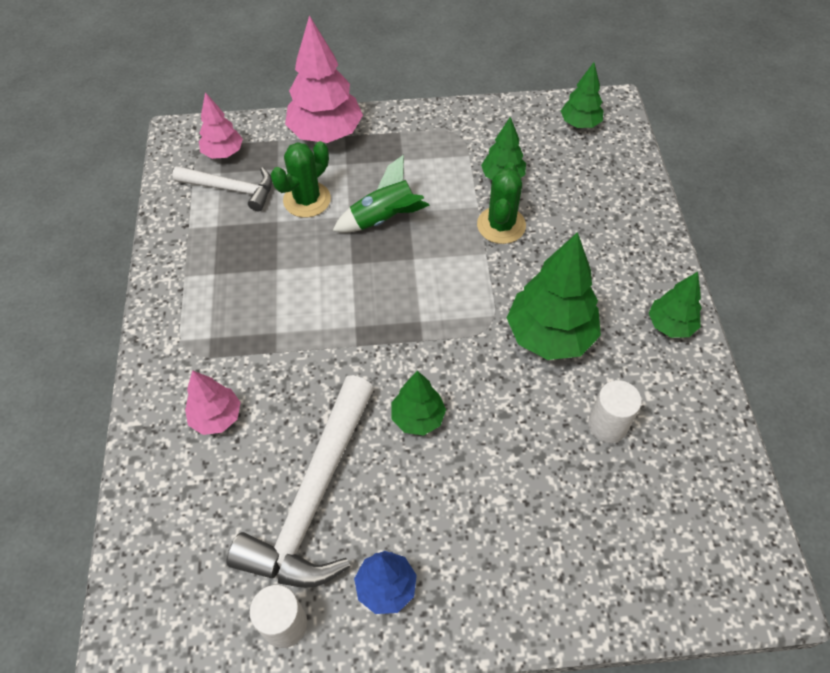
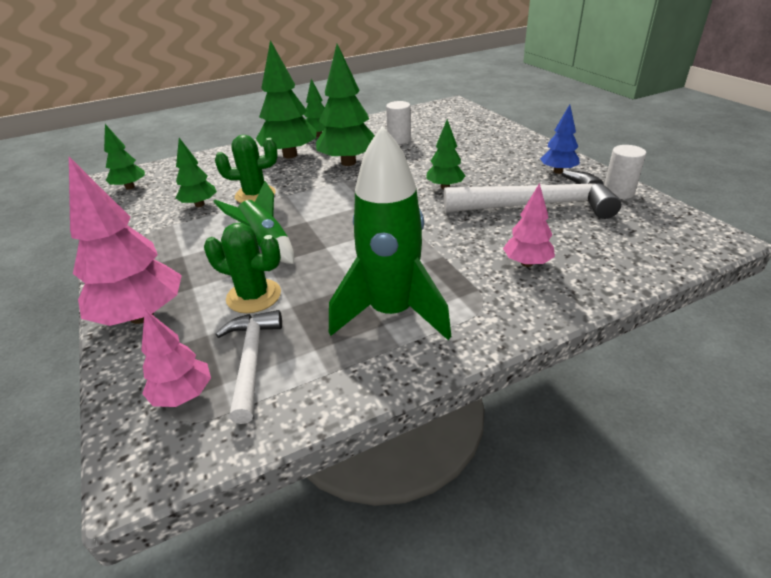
camera: 110 degrees left, 20 degrees down
(222, 283) = (391, 313): none -> green rocket
(607, 277) = (290, 155): none -> green tree

